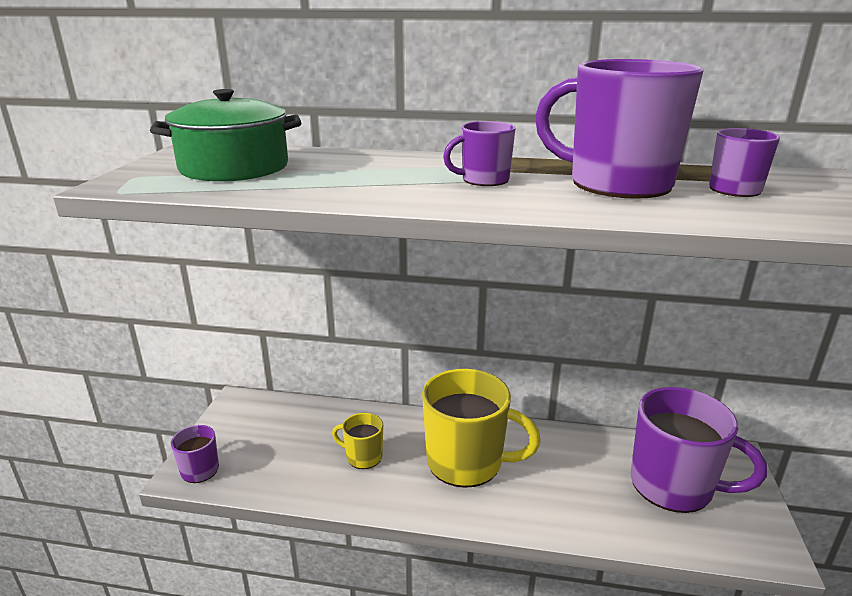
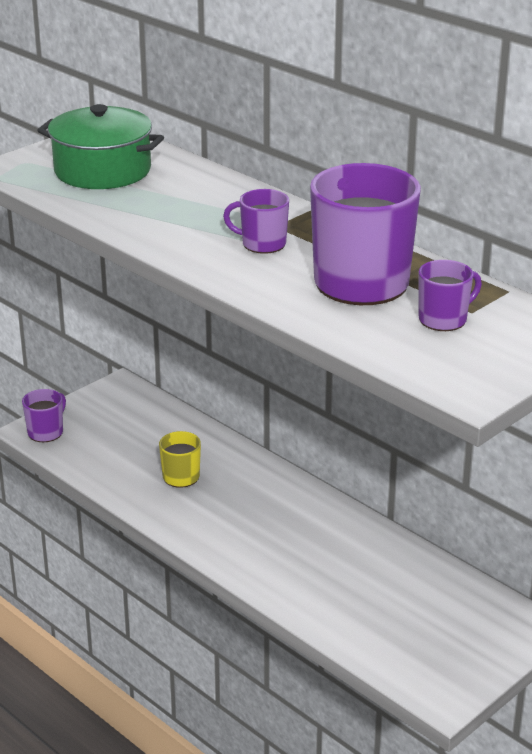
camera: 35 degrees right, 5 degrees up
(467, 462) = (263, 518): yellow mug -> none
(674, 485) = (429, 618): purple mug -> none

